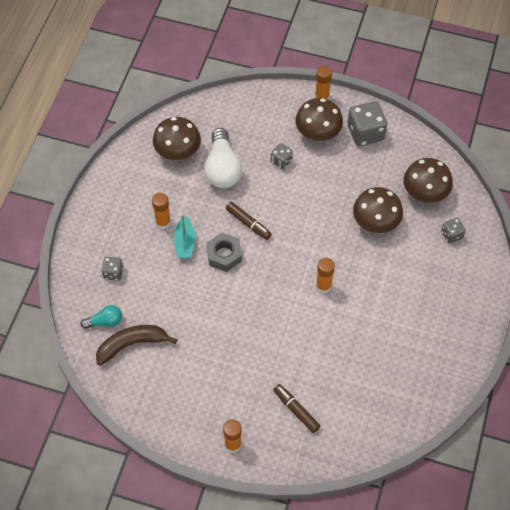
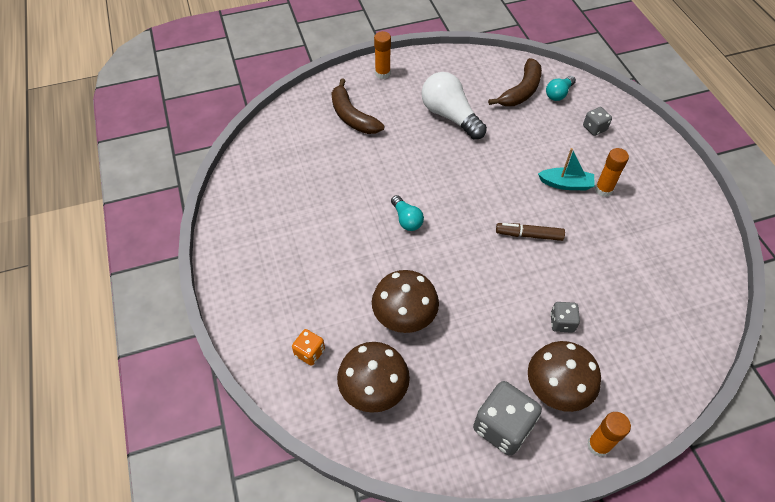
camera: 145 degrees right, 5 degrees down
(178, 151) = (671, 265): brown mushroom -> none
(184, 243) = (566, 184): turquoise boat -> turquoise boat turned 135 degrees clockwise
(222, 168) = (610, 274): white light bulb -> white light bulb (450, 116)
(224, 255) = (521, 194): grey nut -> none
(296, 410) = (352, 116): brown marker -> brown banana
(323, 286) = (406, 219): orange glue stick -> turquoise light bulb
(451, 235) = (309, 352): grey dice -> orange dice

